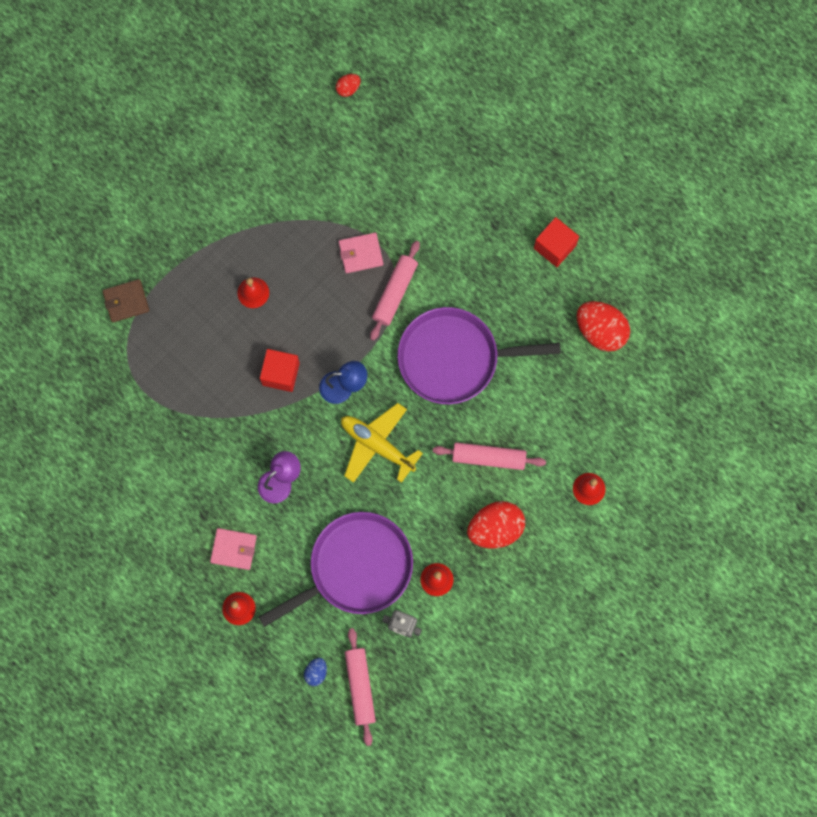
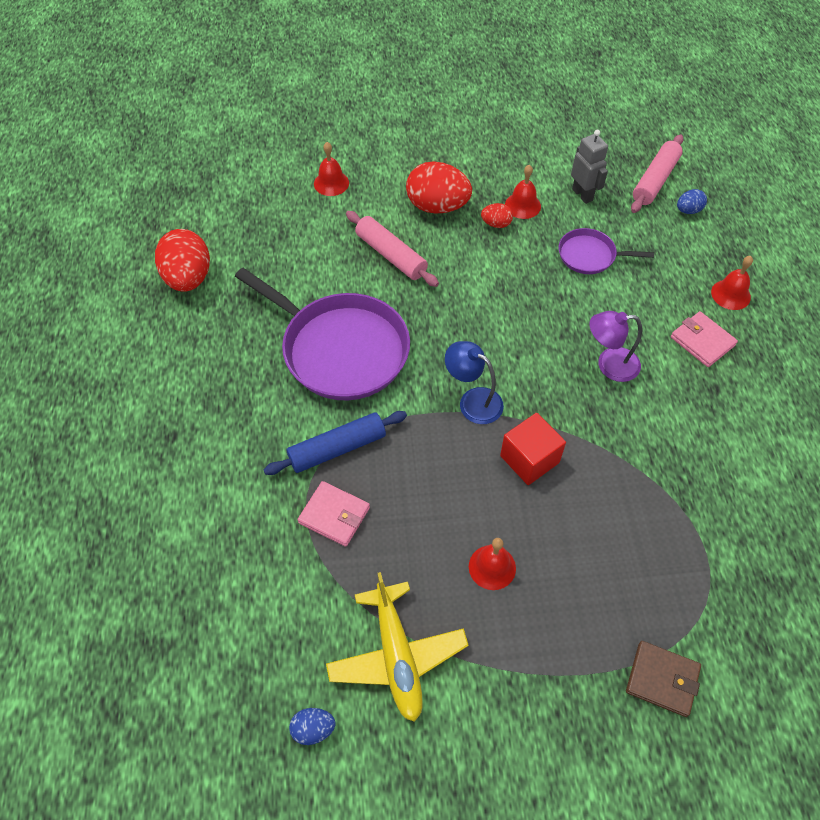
camera: 140 degrees left, 20 degrees down
(276, 147) = (313, 729): none -> blue egg
(348, 89) = (154, 732): red egg -> red egg (496, 224)
(355, 568) = (590, 255): purple pan -> purple pan, size x0.49
(377, 445) = (484, 330): yellow plane -> yellow plane (397, 656)
(395, 293) = (337, 448): pink rolling pin -> blue rolling pin
(554, 247) = (142, 373): red cube -> none

